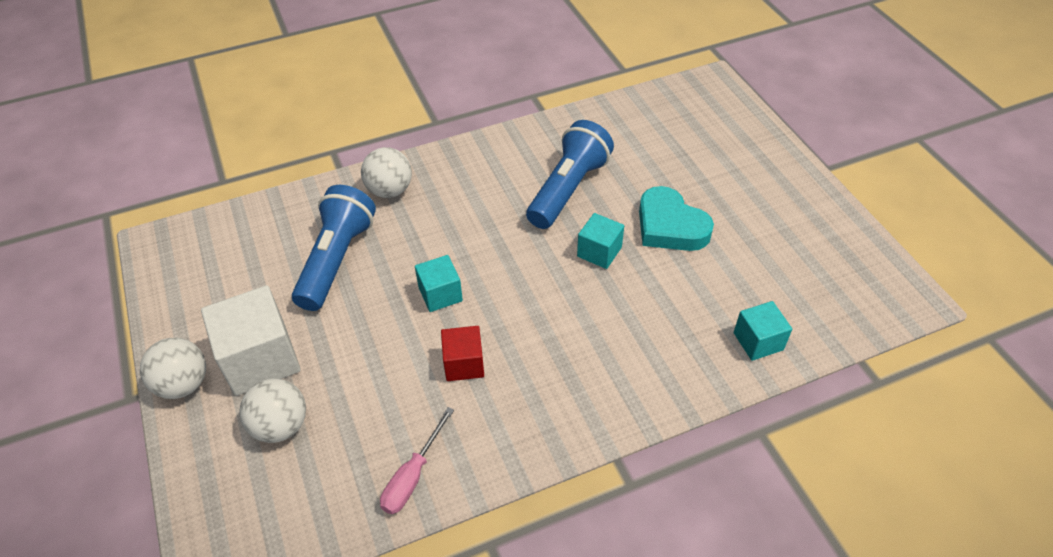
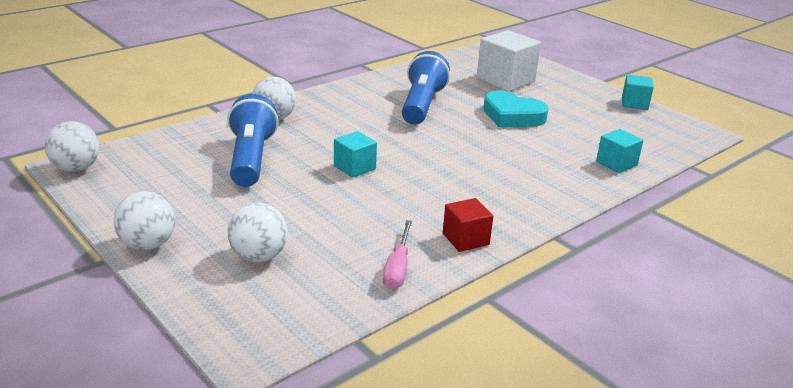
camera: 20 degrees left, 20 degrees down
(161, 247) = (76, 168): none -> white ball
(260, 359) = (215, 221): white cube -> white cube (505, 80)
(464, 364) = (400, 201): red cube -> red cube (465, 239)
(599, 252) = (468, 133): turquoise cube -> turquoise cube (634, 103)

